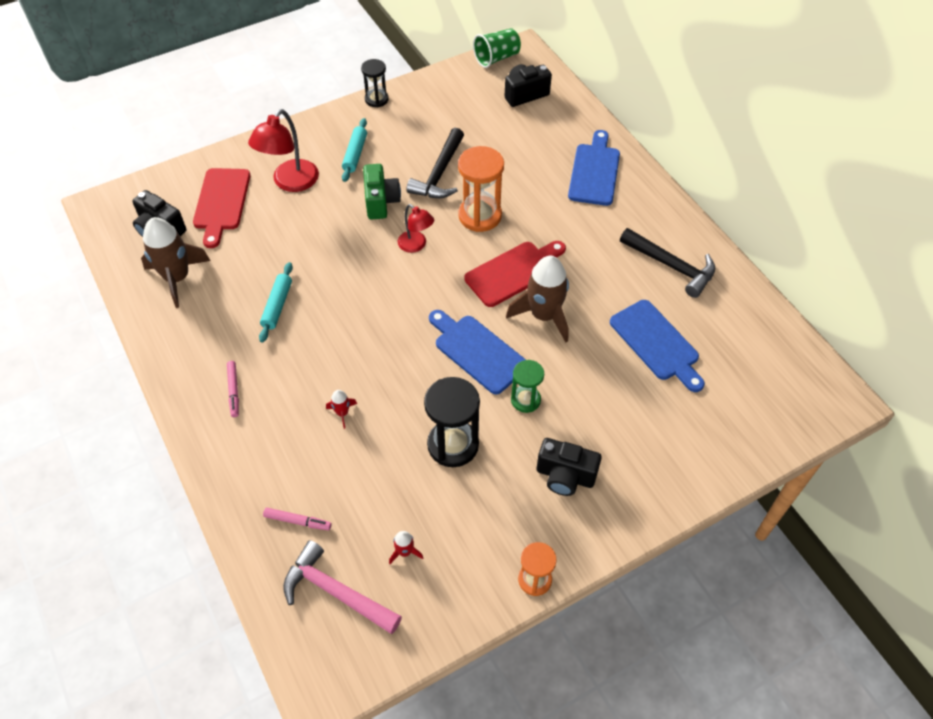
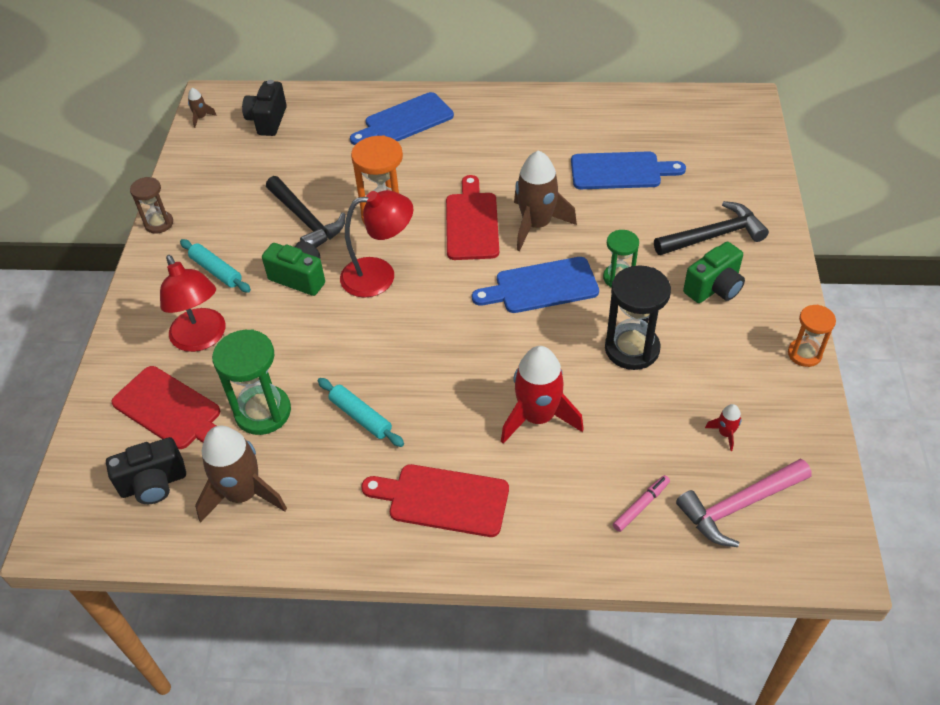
camera: 55 degrees left, 5 degrees down
(233, 391) = (442, 499): pink marker -> red cutting board
(249, 250) = (263, 412): none -> green hourglass
(342, 413) = (537, 417): red rocket -> red rocket, size x2.31
(376, 99) = (159, 223): black hourglass -> brown hourglass
(416, 245) = (379, 275): red lamp -> red lamp, size x1.66
(496, 58) = (201, 118): green cup -> brown rocket
(565, 476) = (714, 288): black camera -> green camera
(594, 171) = (405, 121): blue cutting board -> blue cutting board turned 75 degrees counterclockwise
(672, 266) = (549, 125): black hammer -> black hammer (714, 235)

